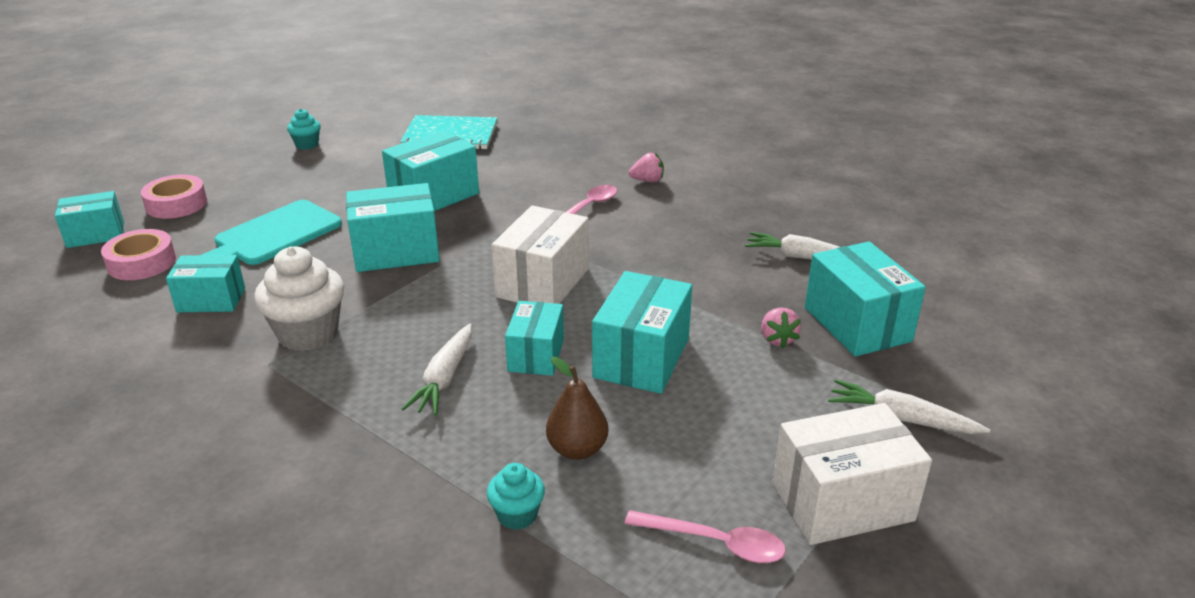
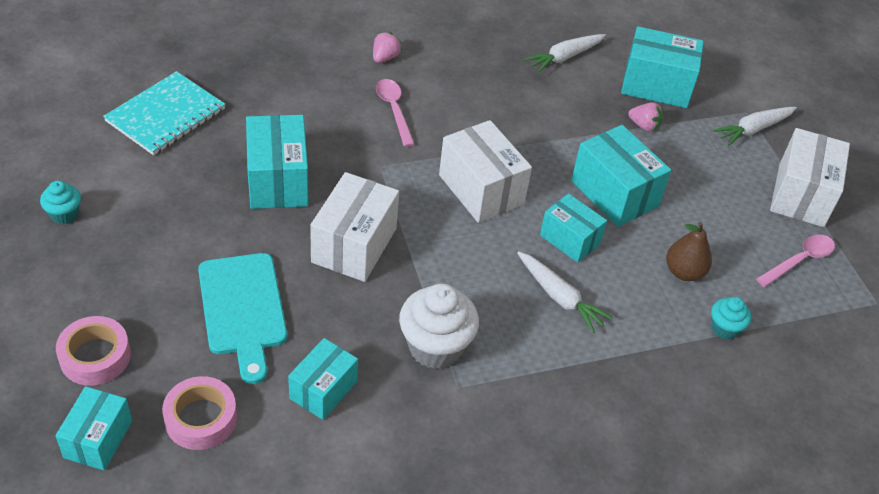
camera: 60 degrees left, 15 degrees up
(396, 252) = (354, 245): turquoise box -> white box

